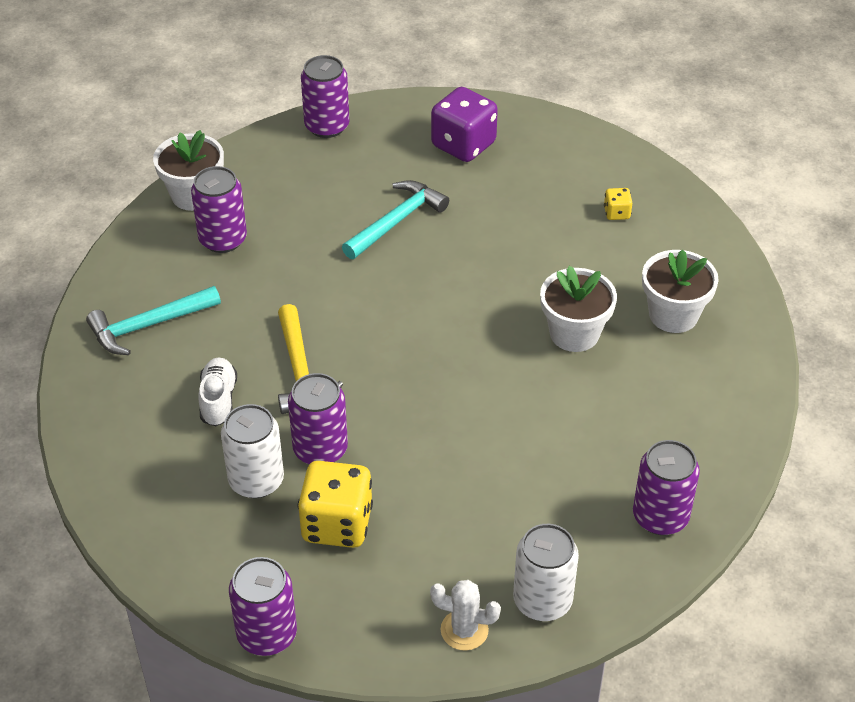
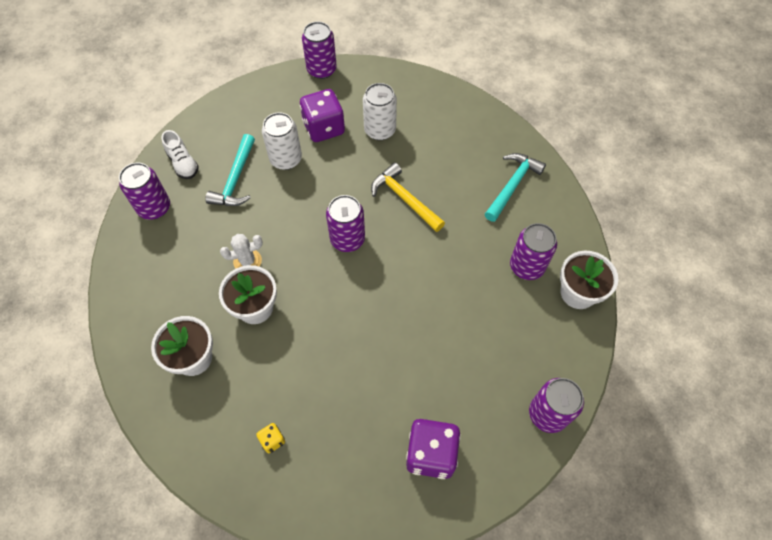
camera: 150 degrees right, 15 degrees up
(218, 400) = (434, 161): white shoe -> white shoe (183, 163)
(320, 449) = (360, 160): purple can -> purple can (347, 239)
(337, 524) = (324, 128): yellow dice -> purple dice
(396, 221) = (428, 342): turquoise hammer -> turquoise hammer (236, 179)
(464, 630) = (232, 109): white cactus -> white cactus (247, 261)
(542, 601) = (200, 138): white can -> white can (286, 159)

